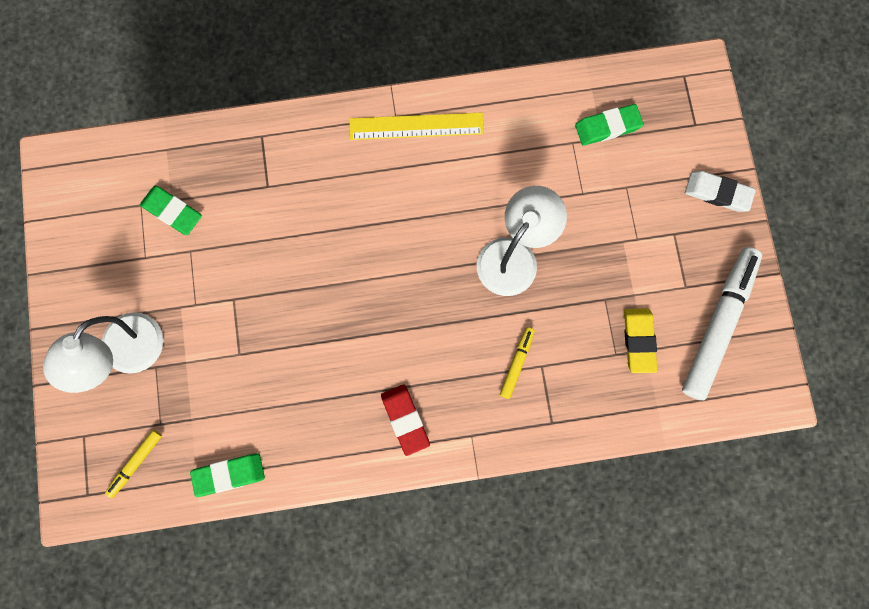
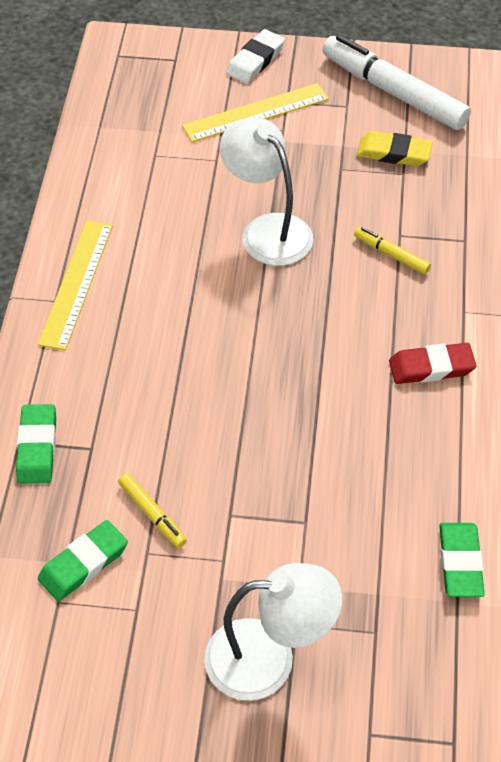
camera: 75 degrees left, 25 degrees down
(125, 355) = (269, 659): white lamp -> white lamp turned 45 degrees counterclockwise
(135, 463) = (423, 672): yellow marker -> yellow marker (152, 514)
(607, 127) = (149, 124): green eraser -> green eraser (37, 447)
(651, 210) = (255, 112): none -> yellow ruler

